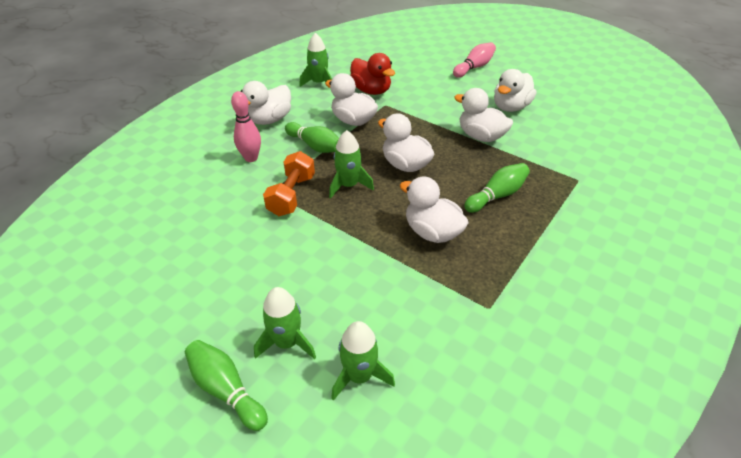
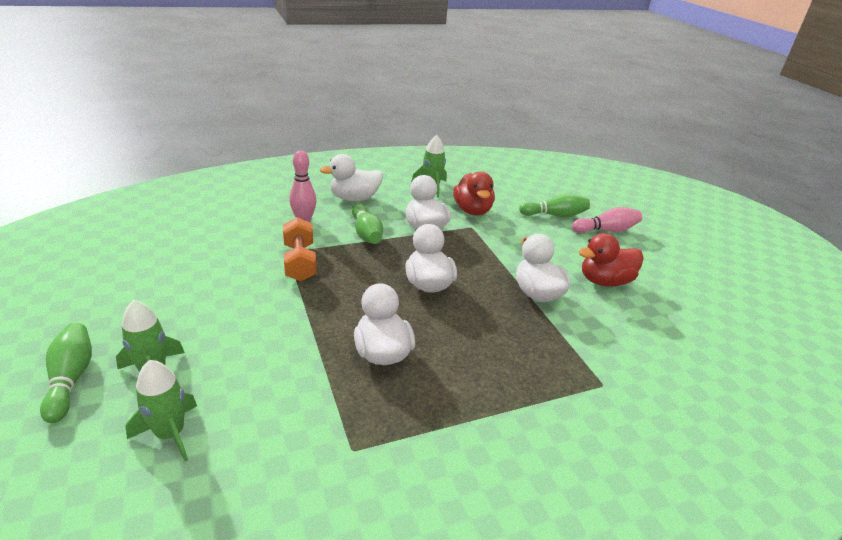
camera: 30 degrees right, 10 degrees down
(291, 195) = (299, 262): orange dumbbell -> orange dumbbell turned 60 degrees counterclockwise
(348, 185) = (355, 277): green rocket -> none
(497, 195) = (488, 354): green bowling pin -> green bowling pin (555, 215)
(510, 107) = (604, 281): white duck -> red duck

